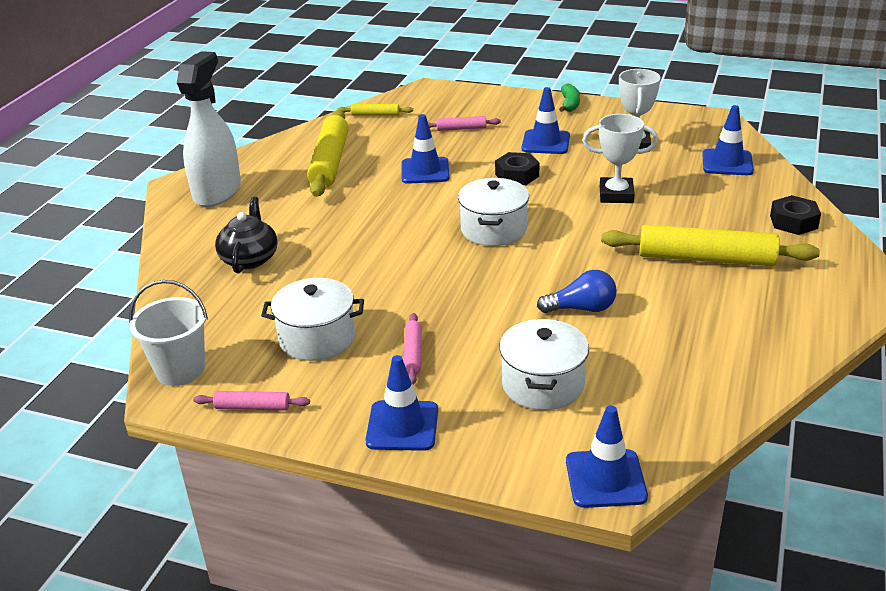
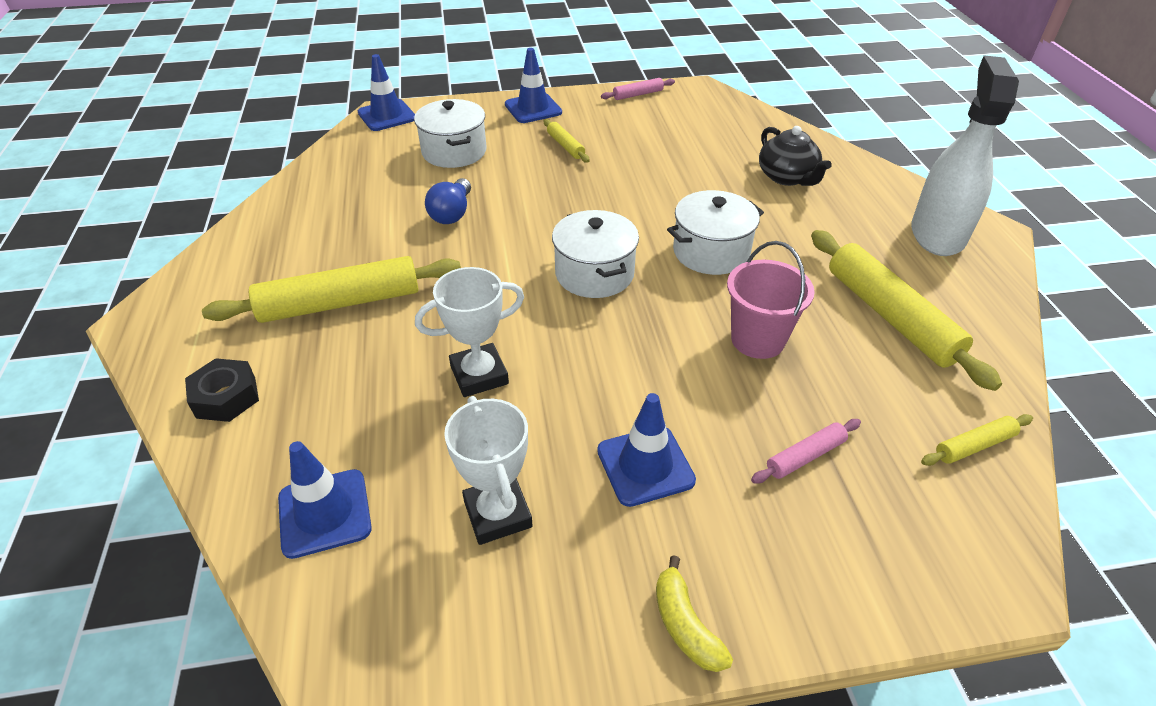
camera: 150 degrees right, 10 degrees up
(180, 370) = (712, 99): white bucket -> none
(217, 192) = (937, 234): white spray bottle -> white spray bottle turned 150 degrees counterclockwise
(317, 338) = (647, 137): white pot -> white pot (711, 252)
(413, 354) = (565, 146): pink rolling pin -> yellow rolling pin
(425, 171) = (757, 339): blue traffic cone -> pink bucket
(517, 175) = (633, 371): black nut -> none
(569, 104) = (685, 625): green banana -> yellow banana
(581, 308) = (452, 213): blue light bulb -> blue light bulb turned 45 degrees counterclockwise

